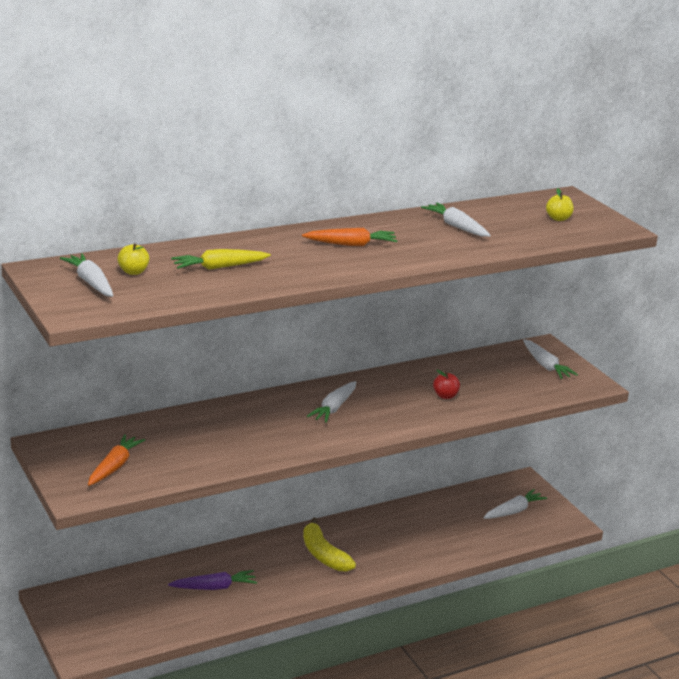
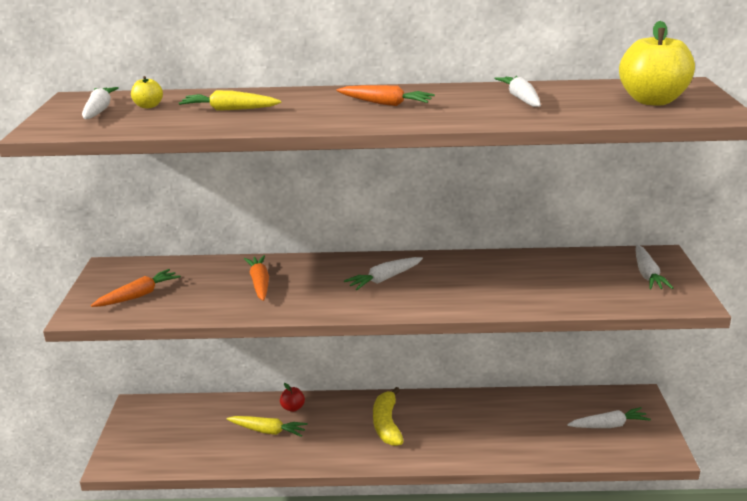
camera: 30 degrees right, 0 degrees up
(214, 587) = (268, 431): purple carrot -> yellow carrot
(222, 433) = (260, 283): none -> orange carrot
(445, 396) = (508, 286): red apple -> red apple (293, 408)
(558, 218) = (652, 101): yellow apple -> yellow apple, size x2.23

